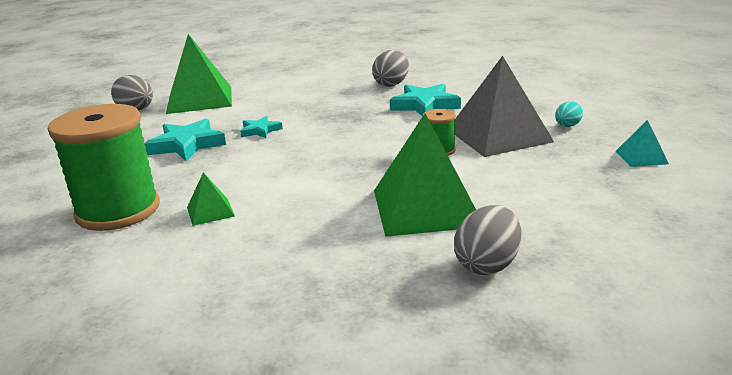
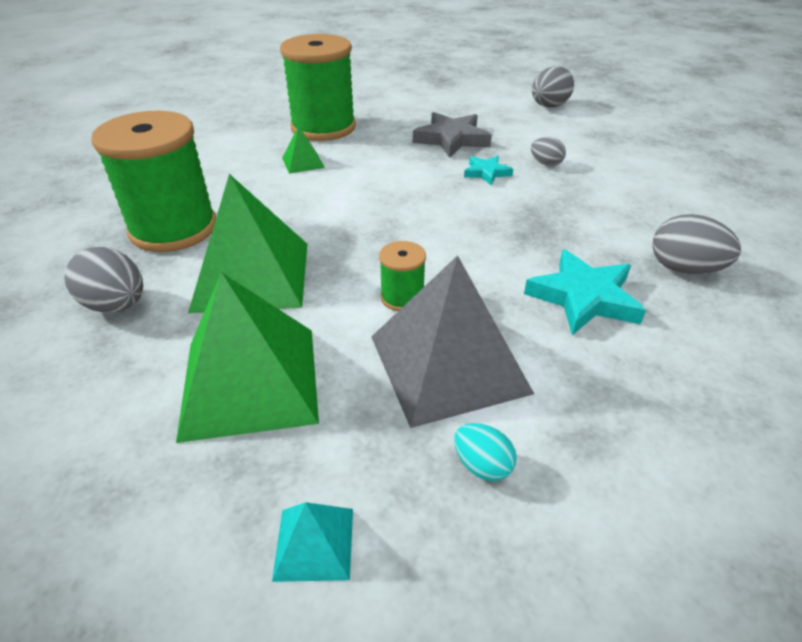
camera: 90 degrees right, 15 degrees up
(187, 145) = (452, 139): turquoise star -> grey star
(200, 99) = (586, 133): green pyramid -> green pyramid (250, 381)
(250, 112) = (545, 164): none -> grey egg
(349, 264) = (173, 228): none -> green spool

